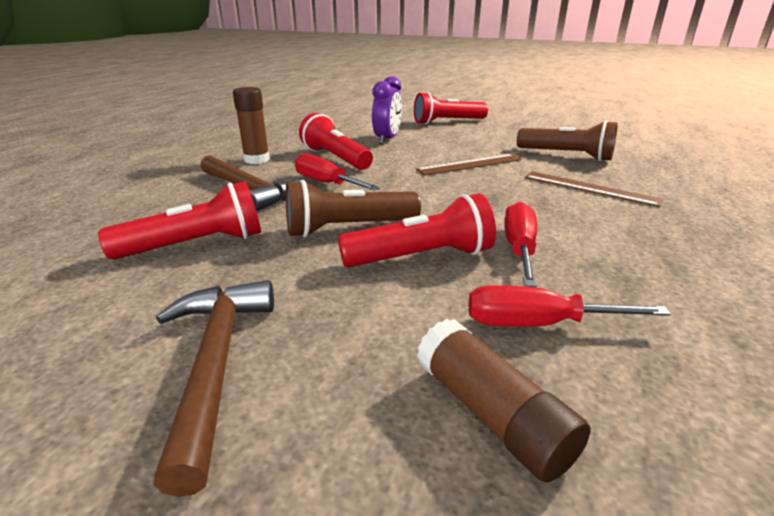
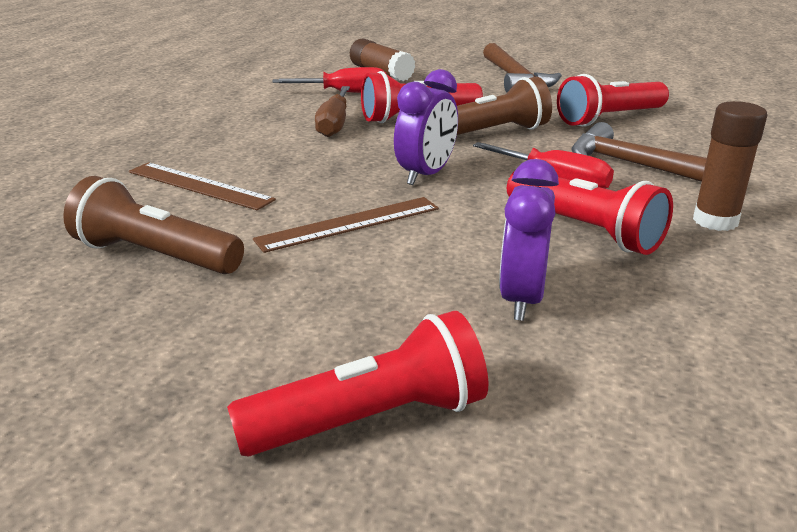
camera: 175 degrees right, 0 degrees up
(420, 190) = (426, 175): none -> purple clock
(519, 248) = (334, 124): red screwdriver -> brown screwdriver

